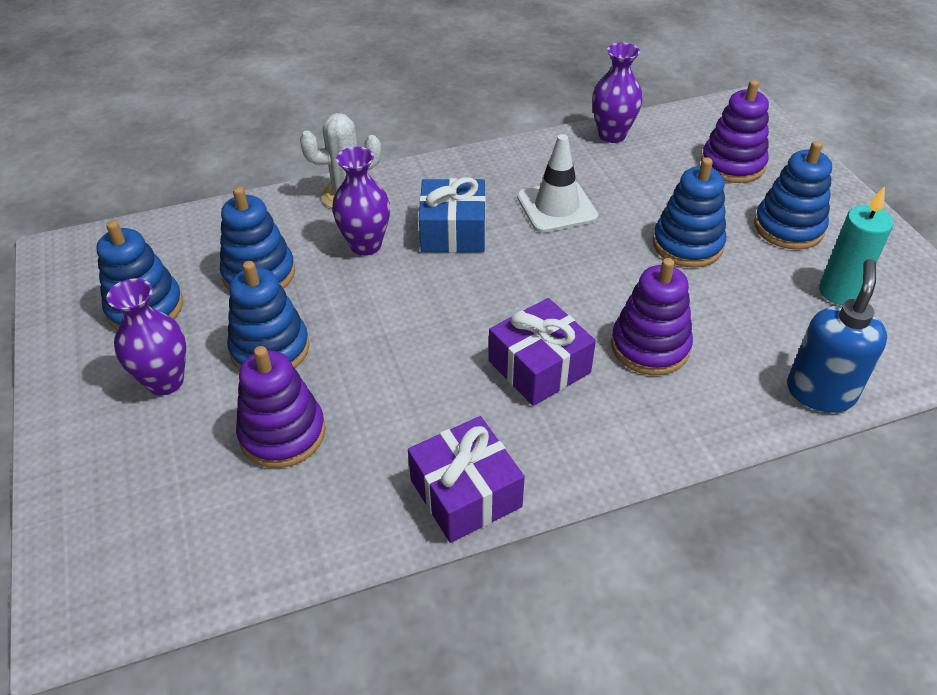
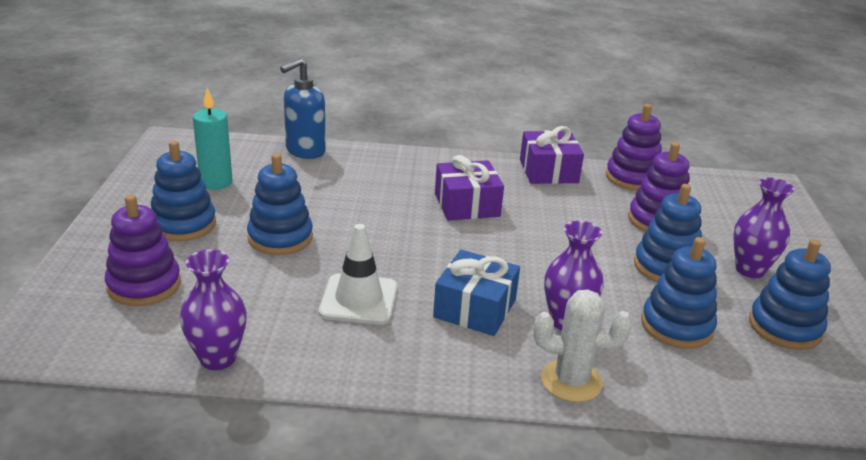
camera: 160 degrees left, 15 degrees down
(650, 346) = (382, 194): purple stacking toy -> purple stacking toy (632, 178)

